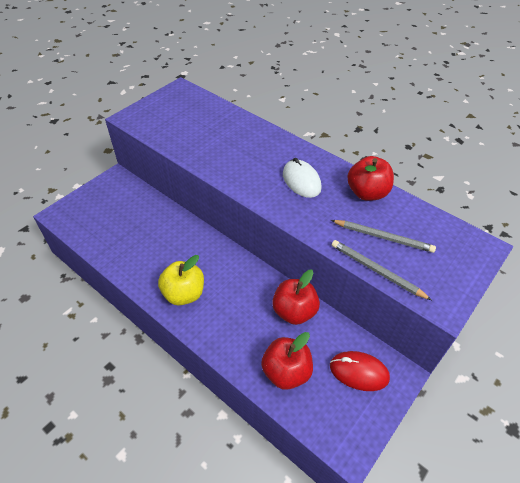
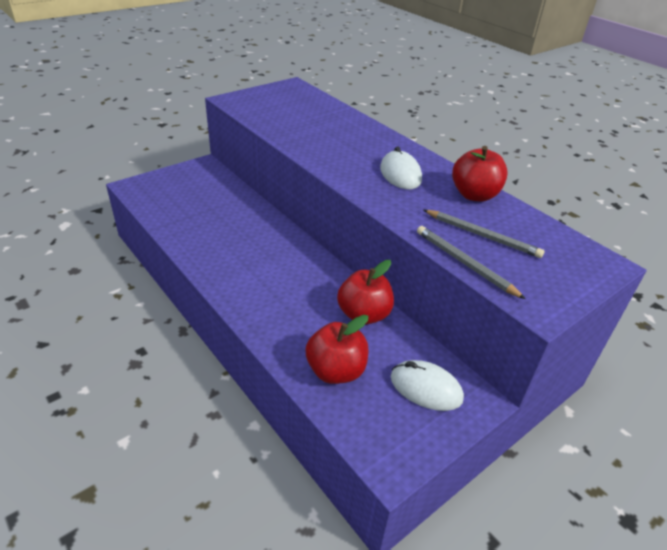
camera: 10 degrees right, 10 degrees down
(184, 294) = (241, 276): yellow apple -> none
(359, 372) = (426, 388): red mouse -> white mouse

